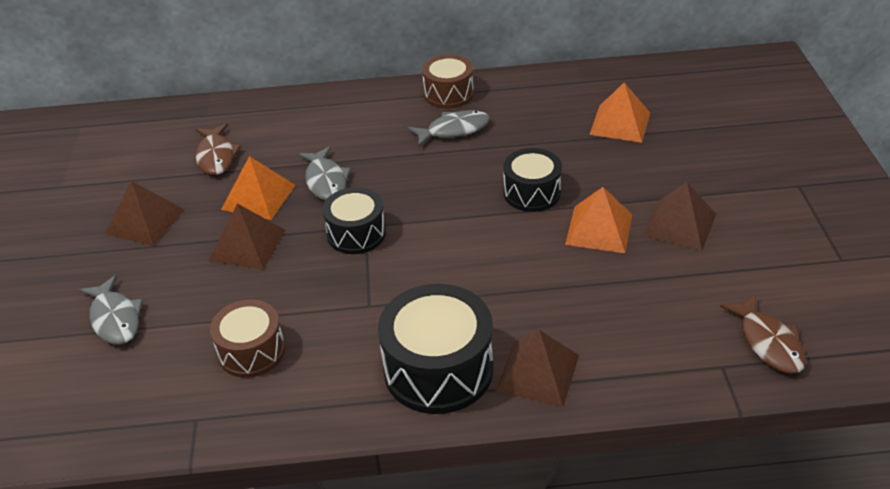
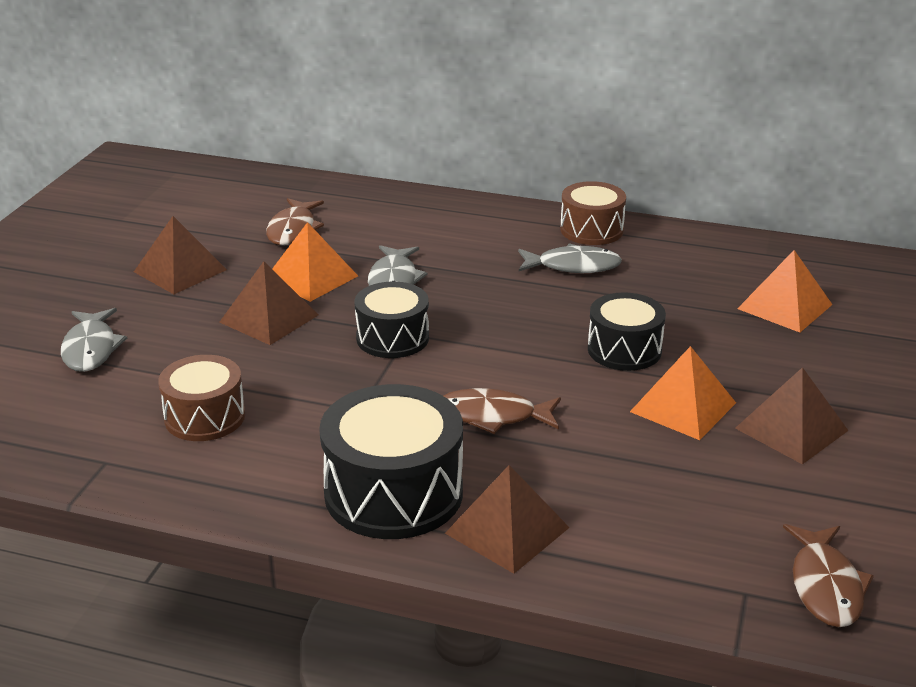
camera: 20 degrees right, 10 degrees down
(471, 279) = (493, 416): none -> brown fish

